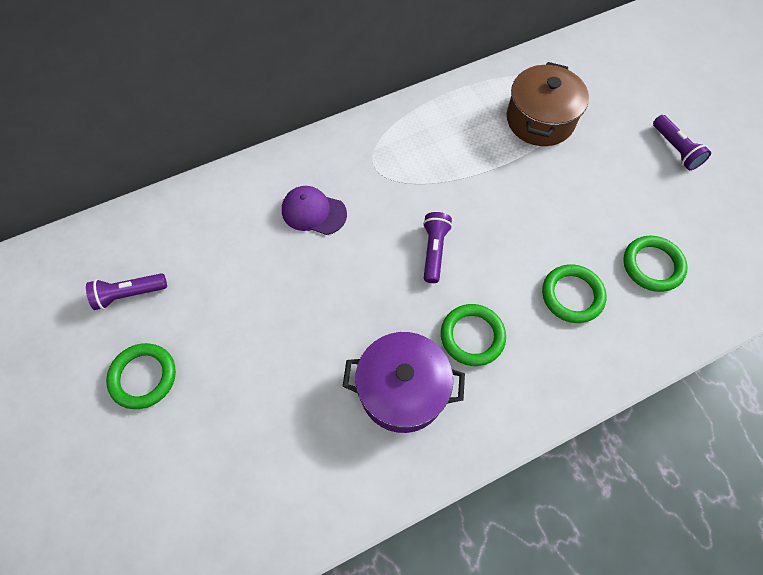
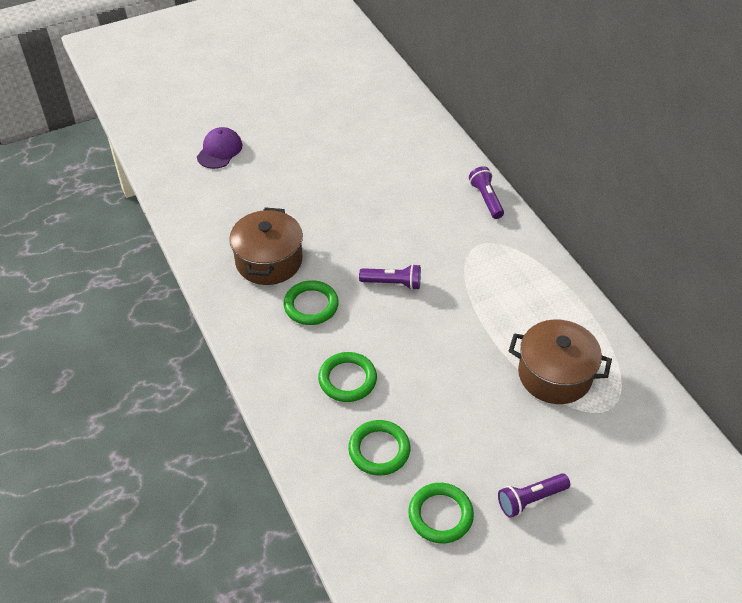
camera: 90 degrees right, 15 degrees down
(129, 294) = (353, 114): purple flashlight -> purple flashlight (486, 199)
(143, 377) = (290, 127): green ring -> green ring (440, 515)
(313, 212) = (429, 206): purple cap -> purple cap (219, 150)
(402, 390) = (269, 261): purple pot -> brown pot

